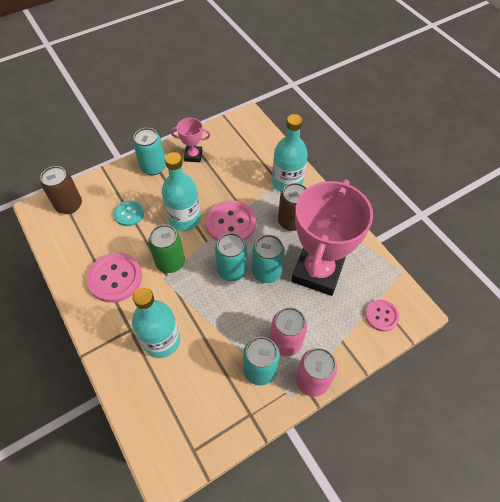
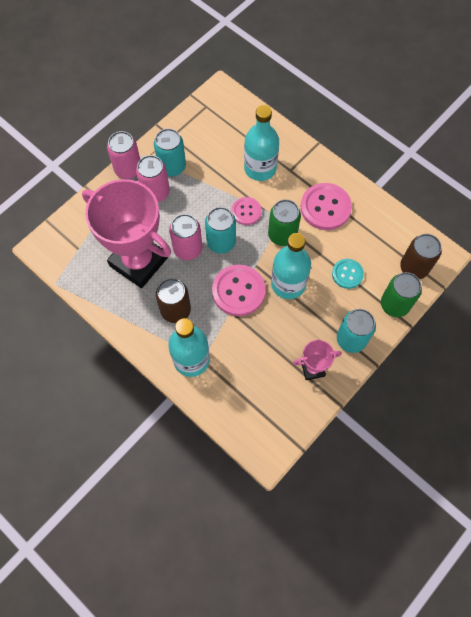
camera: 165 degrees right, 10 degrees up
(104, 182) = (394, 304): none -> green can
(266, 272) = (187, 249): turquoise can -> pink can
(318, 271) = (138, 262): pink trophy -> pink trophy turned 60 degrees counterclockwise
(381, 316) = (74, 235): pink button -> pink button (246, 211)

